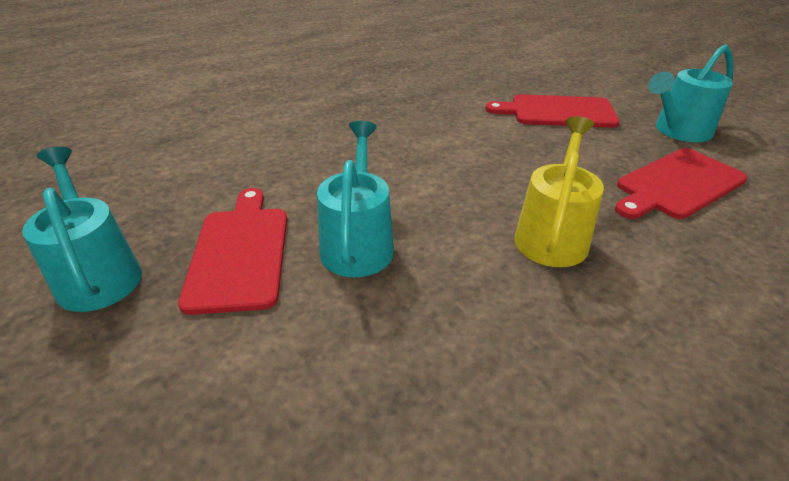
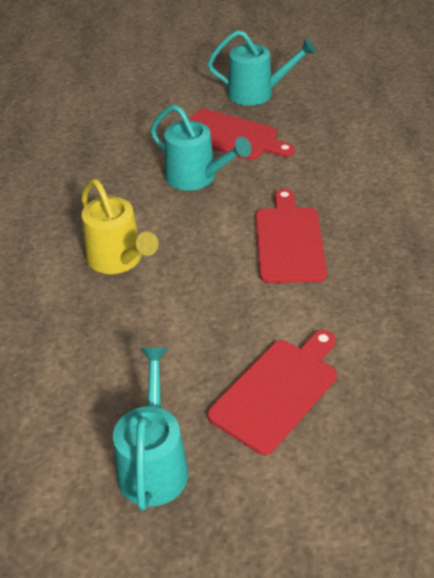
camera: 125 degrees right, 5 degrees up
(677, 185) = (91, 374): red cutting board -> red cutting board (289, 241)

